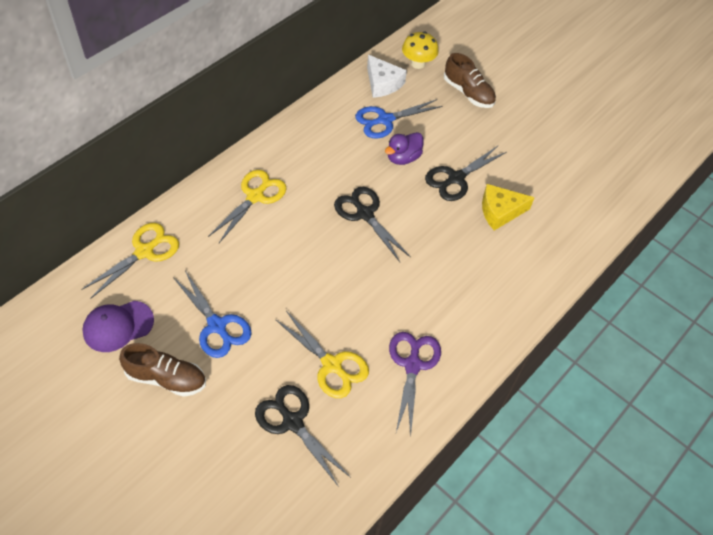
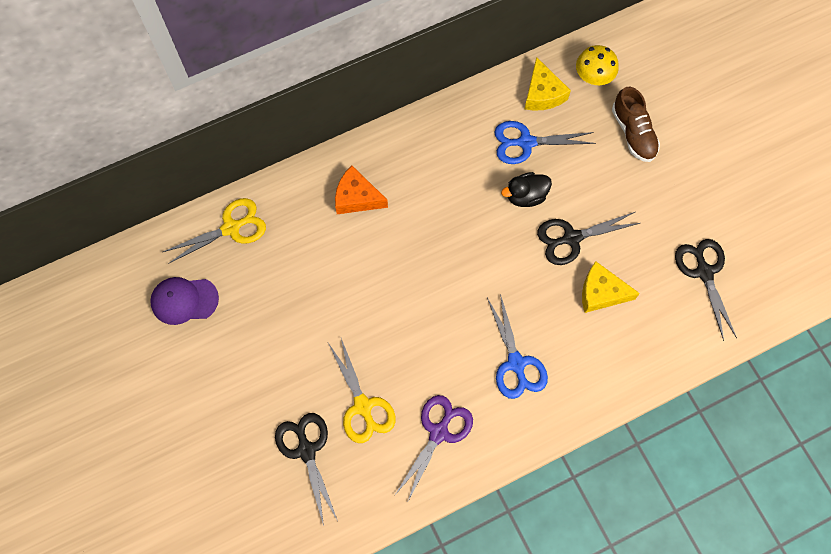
camera: 25 degrees right, 15 degrees up
(166, 378) = (210, 368): brown shoe -> none
(217, 326) = (272, 330): blue scissors -> blue scissors (516, 363)
(255, 196) = (357, 197): yellow scissors -> orange cheese
(365, 214) = (458, 251): black scissors -> black scissors (704, 272)
(382, 83) = (542, 94): white cheese -> yellow cheese
(403, 158) = (525, 196): purple duck -> black duck

